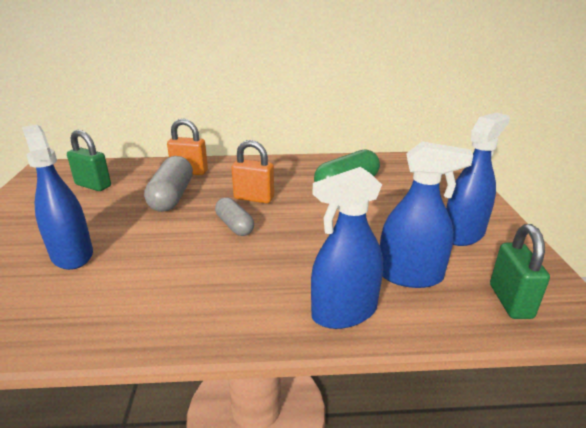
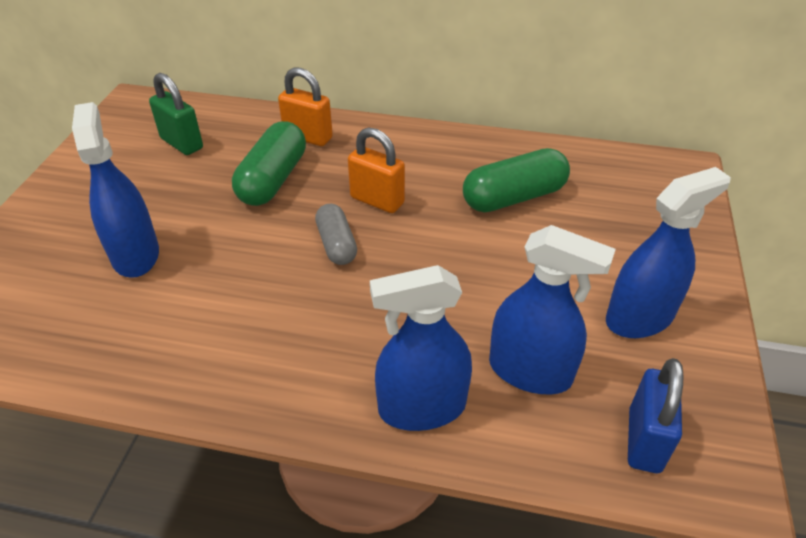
camera: 15 degrees right, 15 degrees up
(172, 196) = (273, 179): grey capsule -> green capsule
(510, 301) = (644, 440): green padlock -> blue padlock

